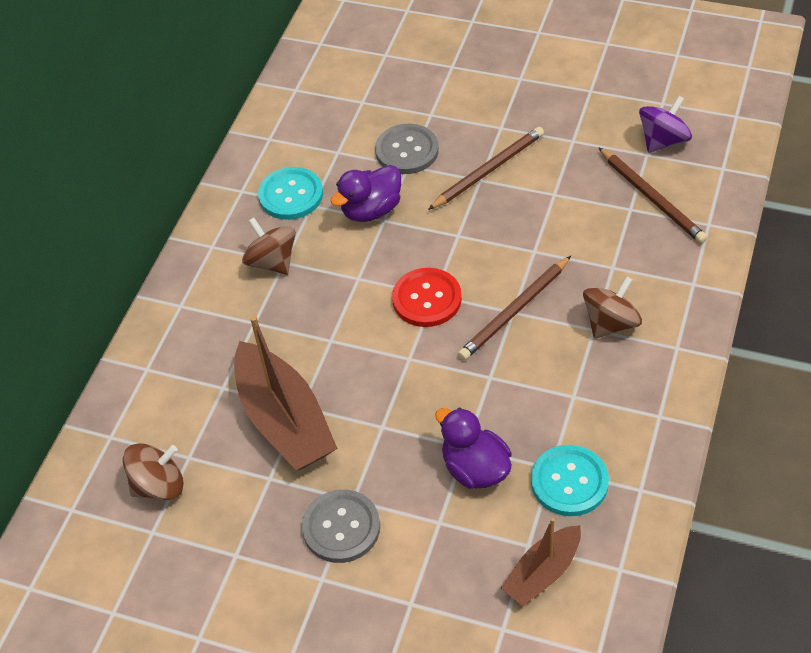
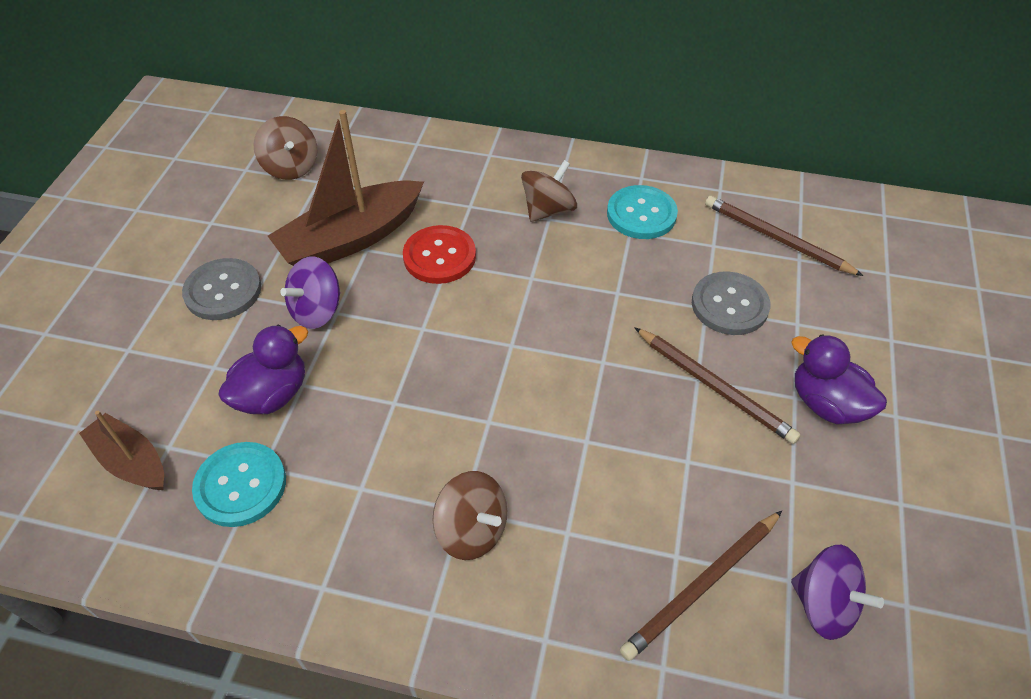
camera: 80 degrees right, 0 degrees up
(371, 210) = (630, 280): purple duck -> purple duck (826, 404)
(378, 442) = (317, 310): none -> purple spinning top
(427, 299) = (504, 338): red button -> red button (439, 256)
(515, 311) = (489, 423): brown pencil -> brown pencil (776, 239)

